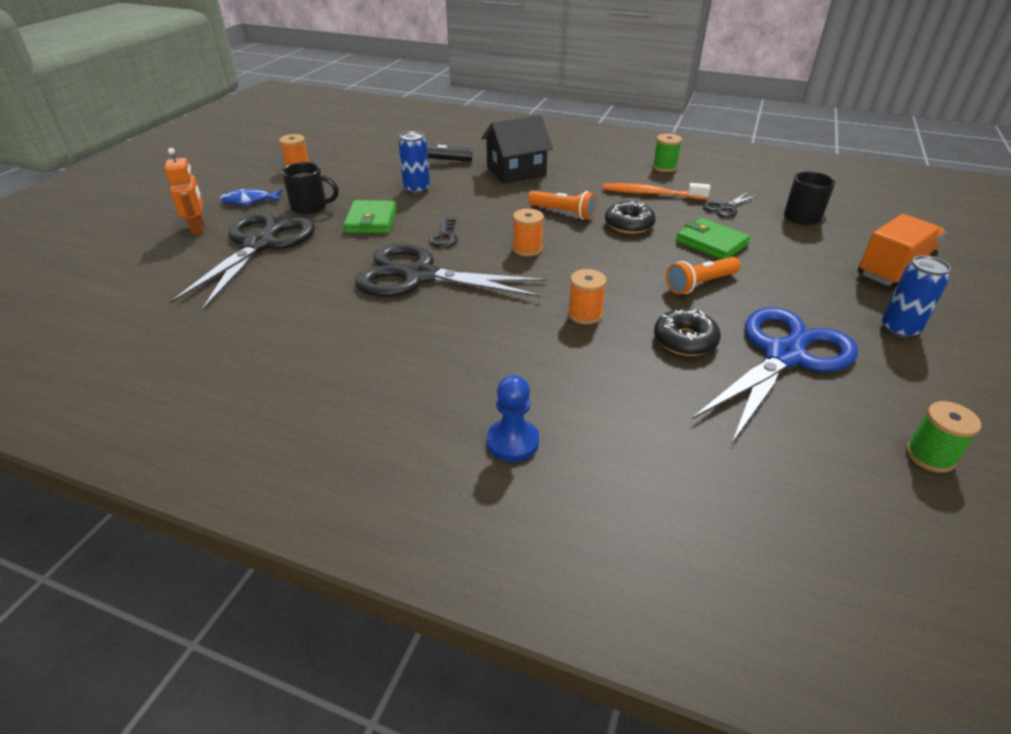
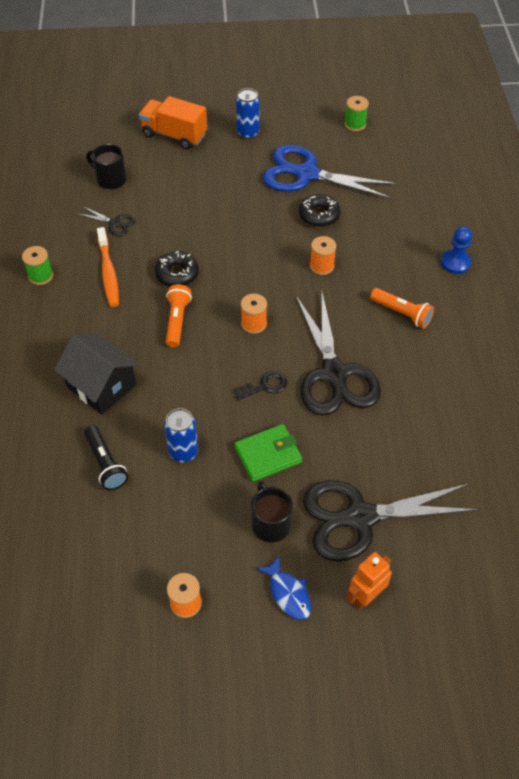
camera: 115 degrees left, 15 degrees up
(700, 284) = (247, 219): orange flashlight -> orange flashlight (402, 313)
(711, 243) = (183, 222): green wallet -> none

